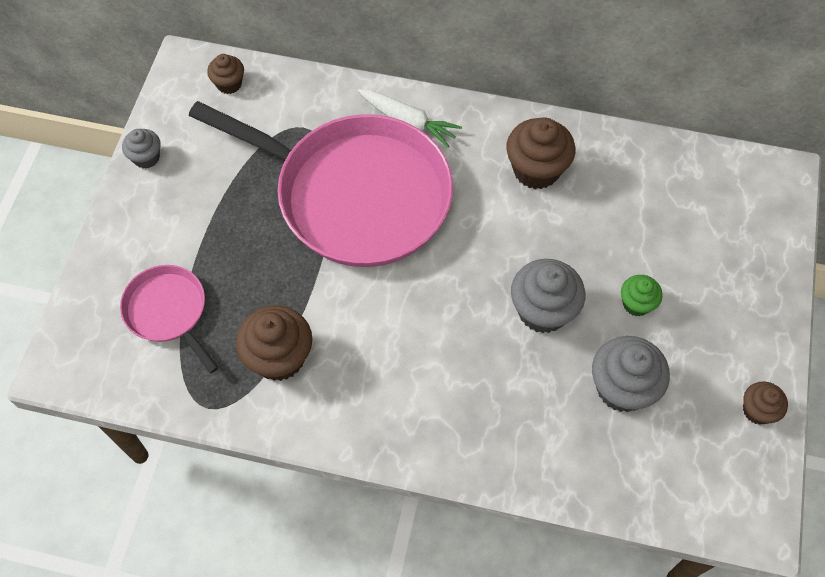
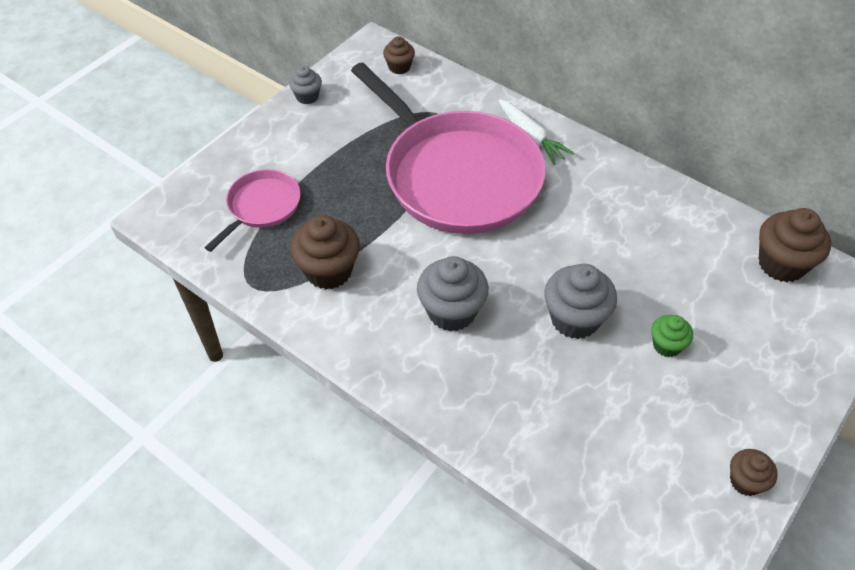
camera: 25 degrees right, 10 degrees down
(168, 311) = (261, 206): pink pan -> pink pan turned 45 degrees clockwise
(536, 170) = (625, 208): brown cupcake -> brown cupcake (781, 264)
(622, 388) = (618, 409): grey cupcake -> grey cupcake (451, 311)

